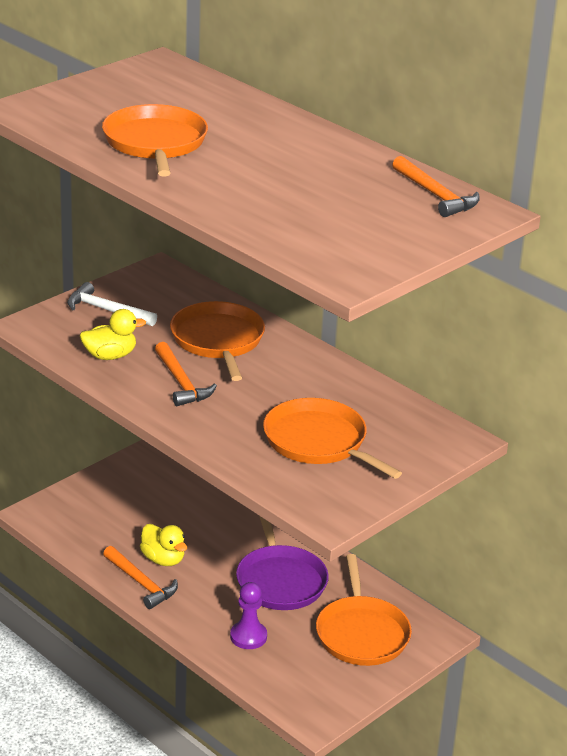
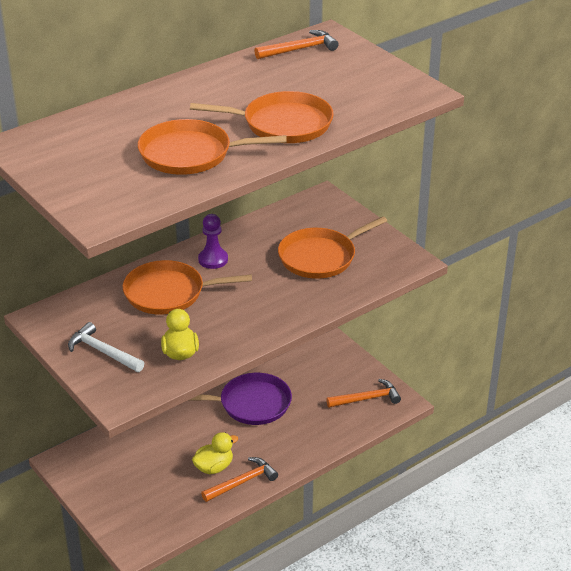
camera: 80 degrees left, 5 degrees up
(106, 310) = (103, 352): white hammer -> white hammer turned 90 degrees clockwise
(181, 383) = (229, 316): orange hammer -> orange hammer (367, 399)
(248, 636) = (313, 427): purple pawn -> purple pawn (213, 259)
(362, 633) = (316, 369): orange pan -> orange pan (283, 124)

